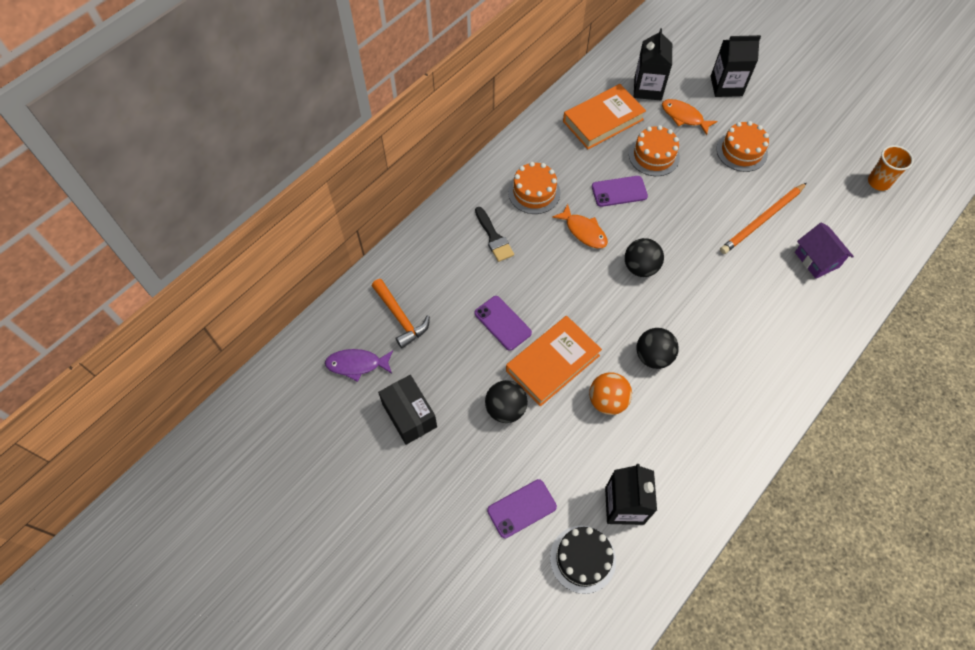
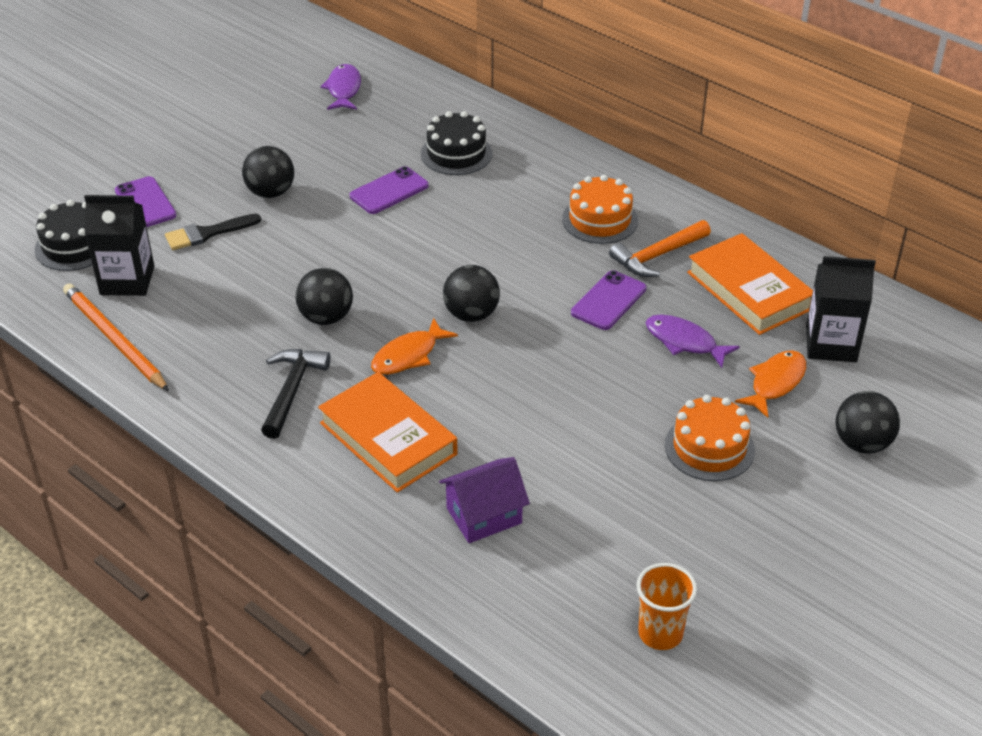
camera: 90 degrees right, 20 degrees down
(400, 317) = (403, 116): orange hammer -> orange hammer (657, 256)
(409, 415) = (274, 126): black box -> none
(454, 279) = (456, 153): none -> black cake
(494, 237) = (521, 184): black brush -> black brush (207, 233)
(552, 363) = (327, 230): orange book -> orange book (388, 439)
(583, 231) = (533, 263): orange fish -> orange fish (408, 355)
(607, 401) = (267, 273): orange ball -> none
(619, 191) = (608, 301): purple phone -> purple phone turned 45 degrees clockwise
(654, 156) = (684, 342): orange cake -> purple fish
(726, 86) = (862, 443): black carton -> black ball
(730, 372) = (292, 391): none -> black hammer
(762, 220) = (562, 456): orange pencil -> orange pencil (114, 339)

